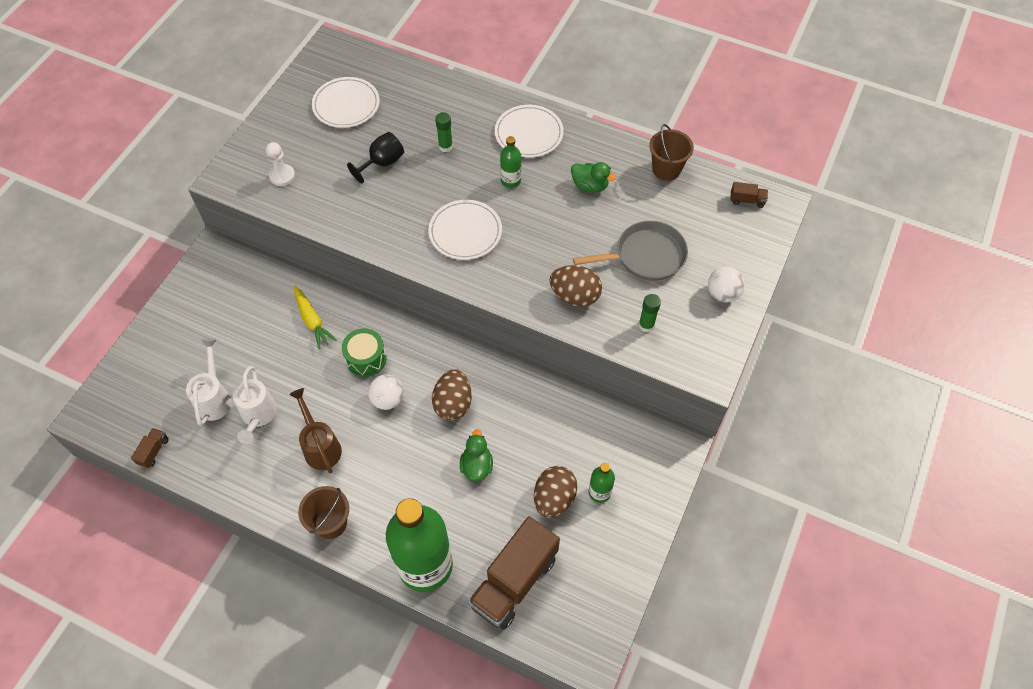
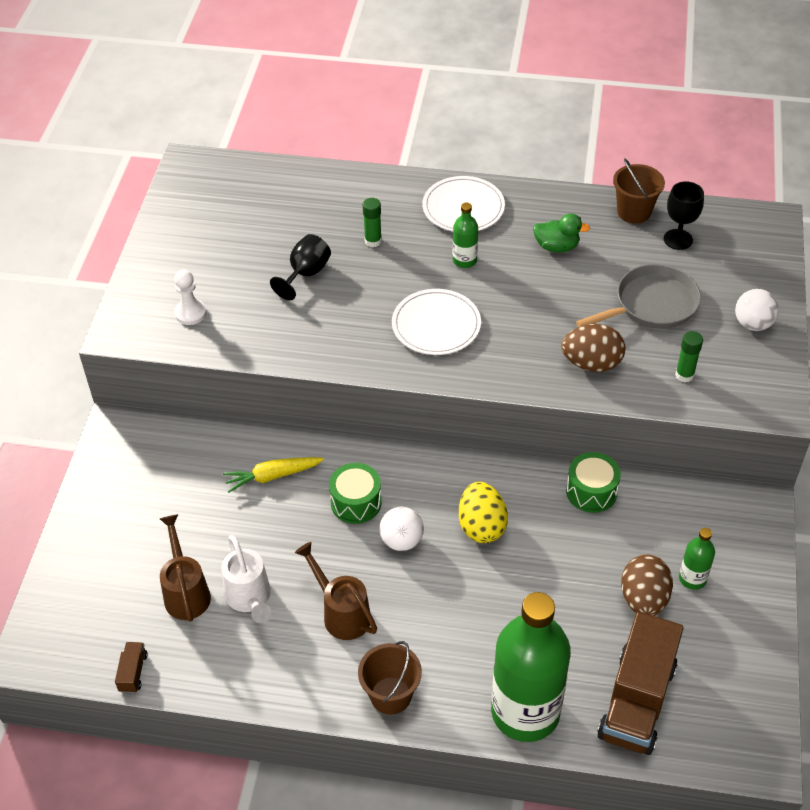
camera: 15 degrees left, 10 degrees down
(214, 398) = (186, 592): white watering can -> brown watering can
(312, 320) = (272, 476): yellow carrot -> yellow carrot turned 120 degrees clockwise
(346, 105) = (235, 222): white plate -> none
(453, 404) = (481, 526): brown egg -> yellow egg
(476, 466) = (538, 586): green duck -> none
(550, 397) = (591, 491): none -> green drum
(692, 202) = (678, 239): none -> black goblet
(747, 200) = (735, 224): brown truck -> none

